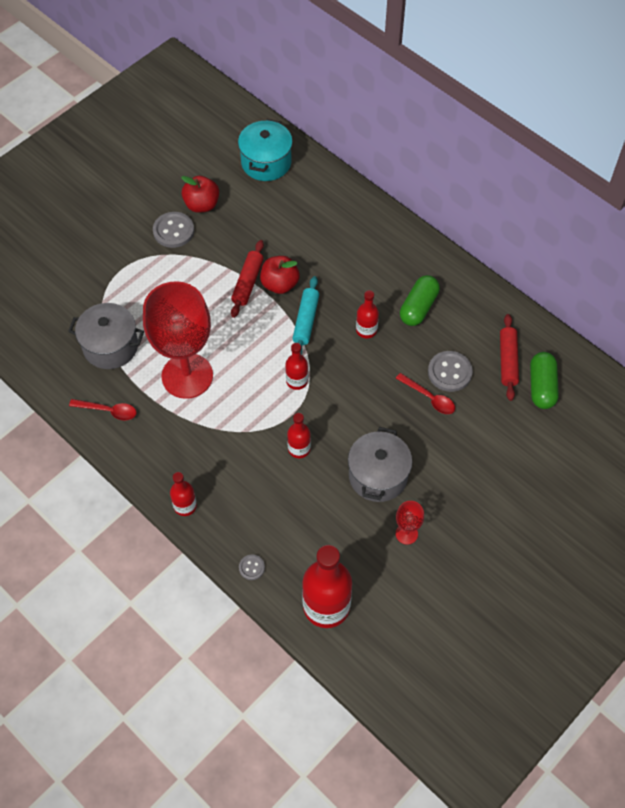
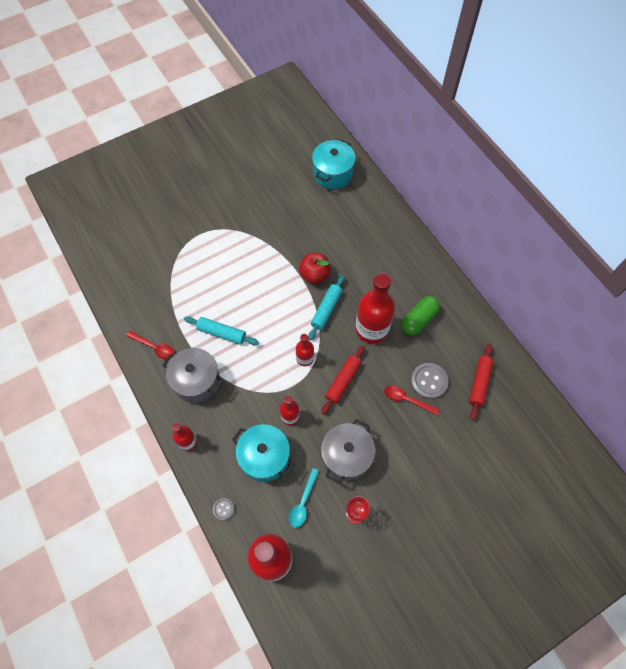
camera: 15 degrees right, 5 degrees up
(110, 346) = (172, 295): grey pot -> grey pot (196, 381)
(173, 231) = (247, 213): grey button -> none
(187, 376) = (222, 333): red goblet -> turquoise rolling pin
(202, 205) = (274, 197): red apple -> none
(248, 282) = (290, 267): red rolling pin -> red rolling pin (343, 381)
(283, 500) = (265, 457): none -> turquoise pot
(342, 537) = (303, 502): none -> turquoise spoon
(366, 330) = (371, 329): red bottle -> red bottle, size x1.94
(429, 398) = (406, 399): red spoon -> red spoon turned 150 degrees clockwise
(541, 386) = (501, 413): green capsule -> none

